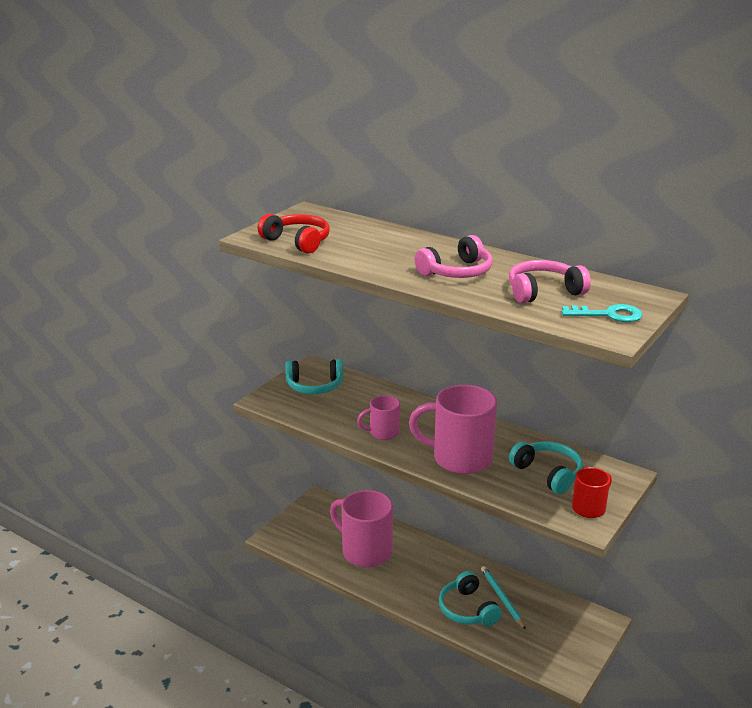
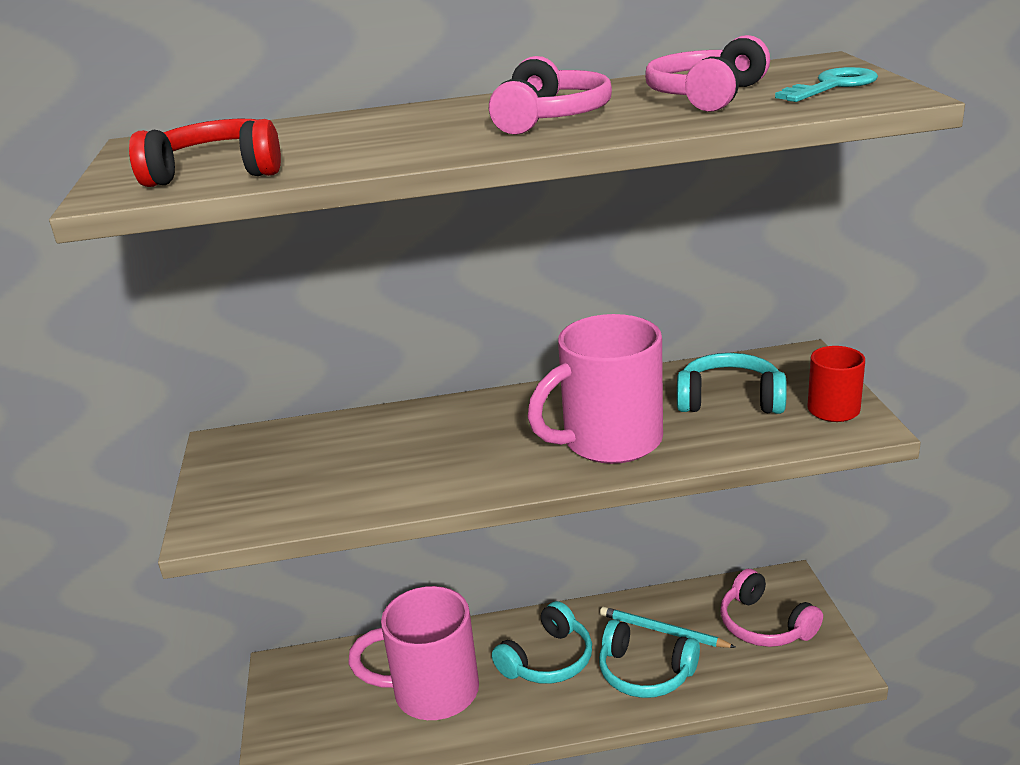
camera: 40 degrees left, 0 degrees up
(314, 386) = (265, 465): turquoise headphones -> turquoise headphones (548, 660)
(383, 433) = (462, 468): pink mug -> none
(558, 631) = (764, 625): none -> pink headphones

